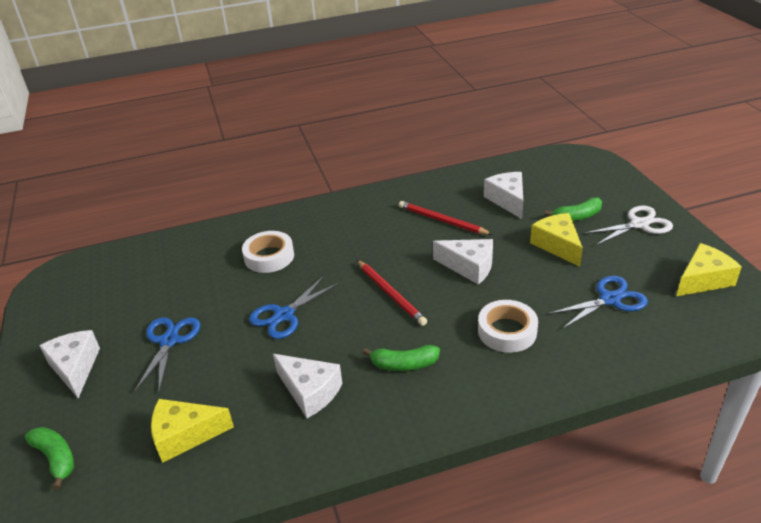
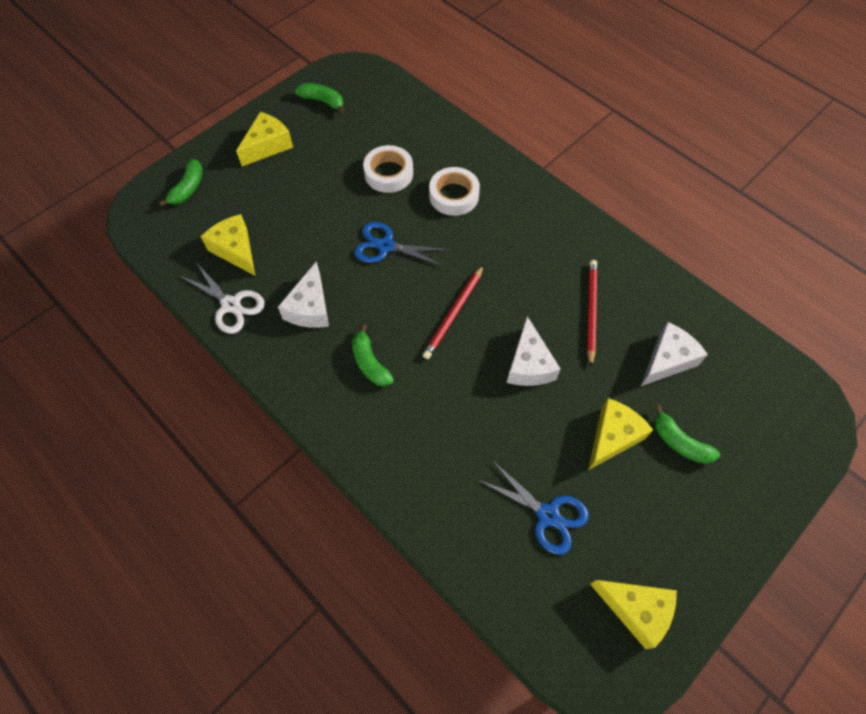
camera: 60 degrees right, 25 degrees up
(67, 309) = (322, 101): none -> green banana
(75, 368) = (268, 146): white cheese -> yellow cheese
(169, 341) = (320, 185): blue scissors -> none
(507, 331) = (452, 431): white tape -> white tape (388, 173)
(639, 224) = (706, 515): white scissors -> white scissors (231, 305)

